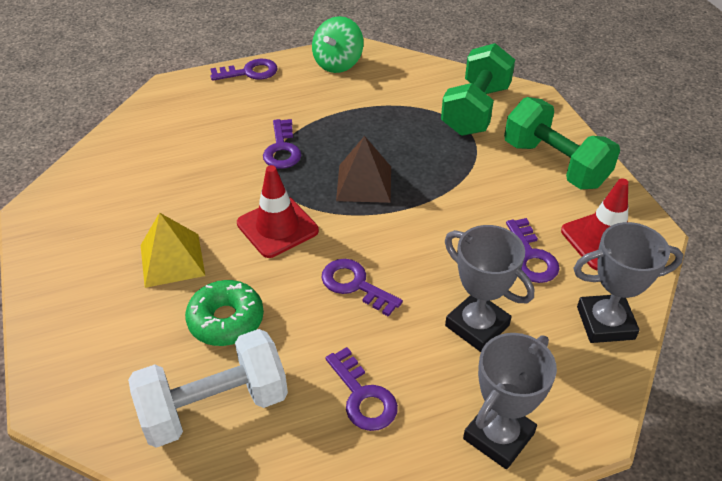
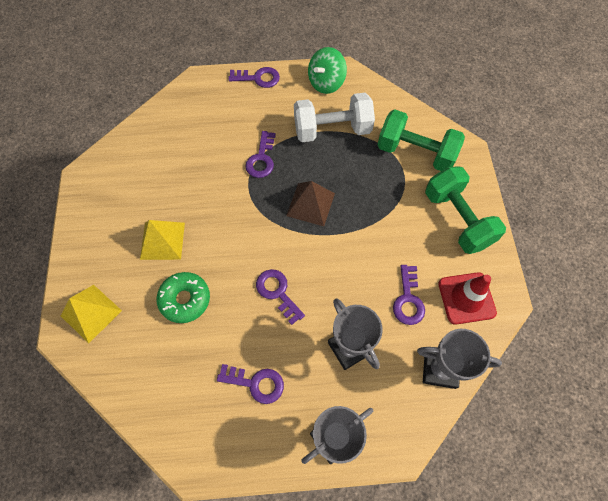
camera: 15 degrees right, 20 degrees up
(87, 366) = (91, 313): none -> yellow pyramid
(214, 406) = (161, 365): white dumbbell -> white dumbbell (332, 130)
(277, 227) = (239, 229): red traffic cone -> none
(363, 396) = (256, 383): purple key -> purple key turned 60 degrees counterclockwise
(475, 110) = (415, 153): green dumbbell -> green dumbbell turned 75 degrees clockwise

